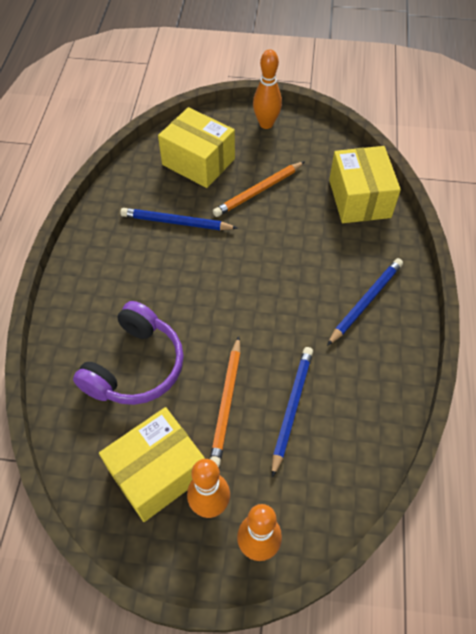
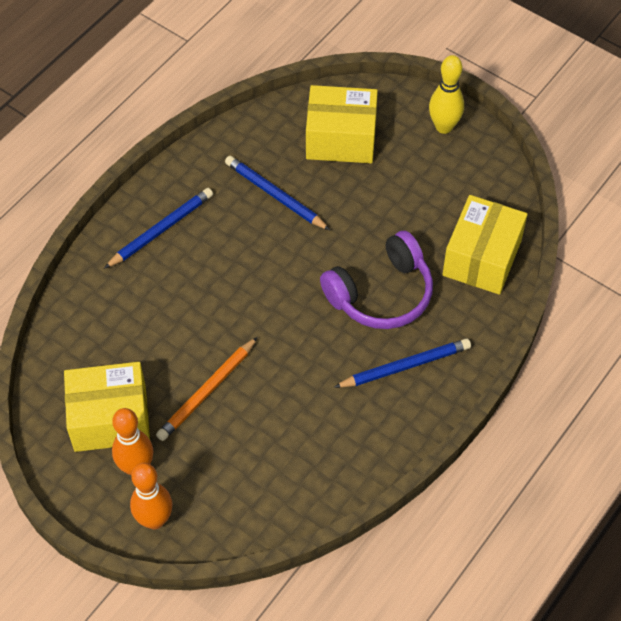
camera: 30 degrees right, 0 degrees up
(135, 366) = (148, 318): purple headphones -> purple headphones (381, 294)
(198, 162) = (341, 139): yellow box -> yellow box turned 60 degrees counterclockwise
(258, 191) = (381, 200): orange pencil -> none
(266, 124) = (444, 127): orange bowling pin -> yellow bowling pin
(291, 408) = (262, 426): blue pencil -> blue pencil (161, 229)

